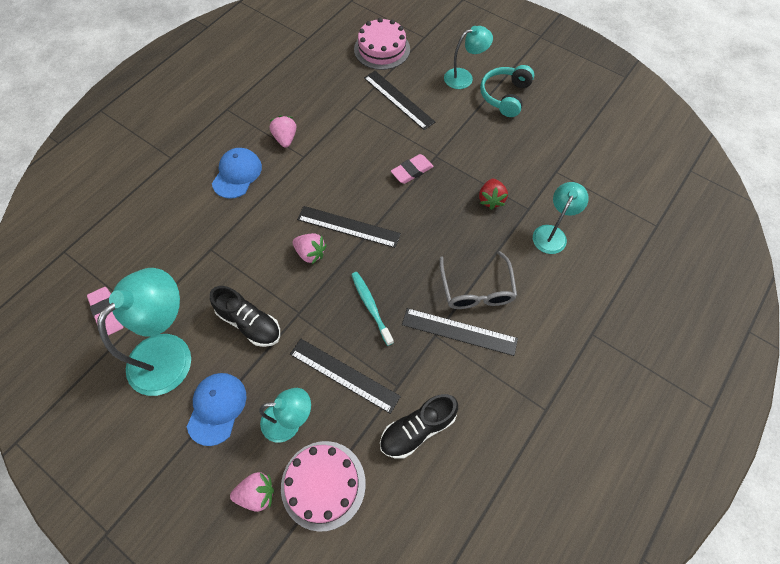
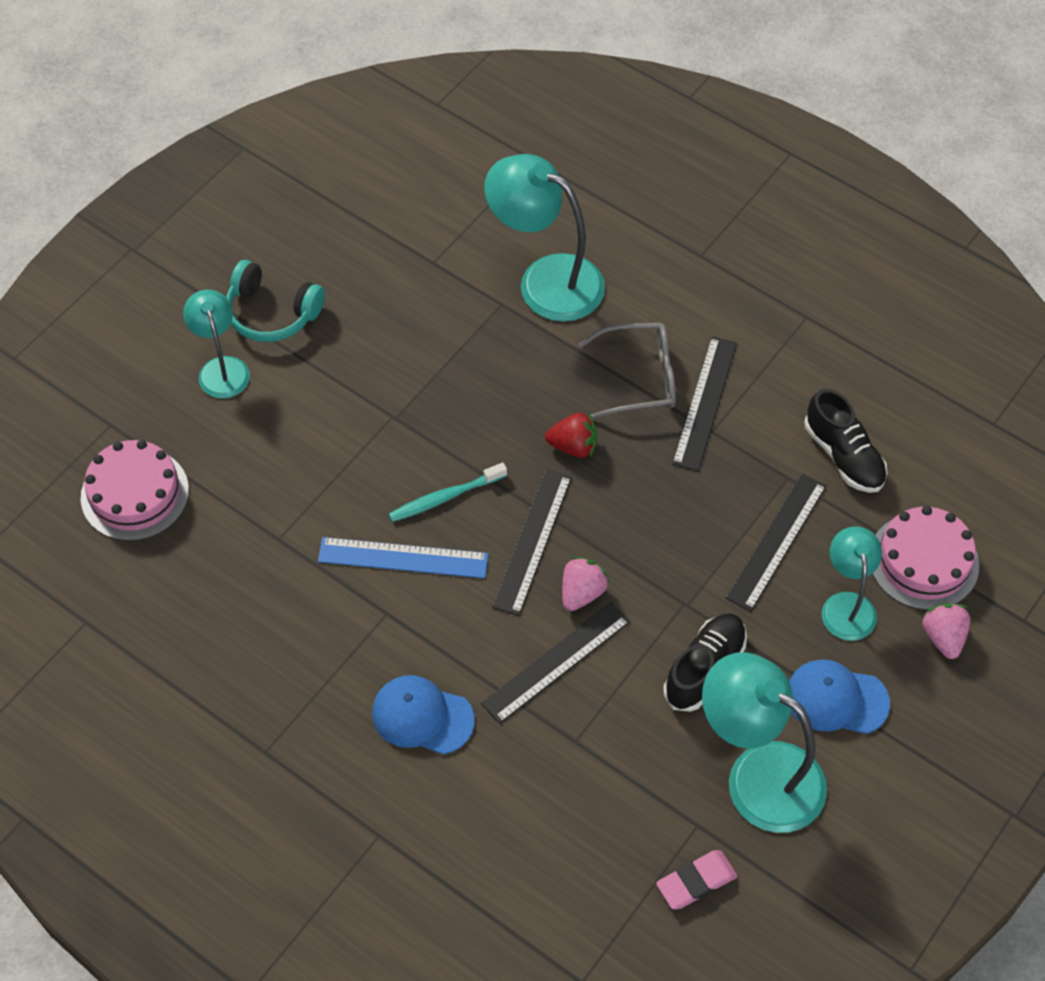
camera: 90 degrees left, 5 degrees down
(285, 138) = (345, 644): pink strawberry -> none
(339, 162) = (403, 558): none -> blue ruler
(371, 306) = (671, 509): turquoise toothbrush -> turquoise toothbrush (445, 497)
(398, 99) = (266, 468): black ruler -> black ruler (556, 662)
(412, 171) = (425, 452): pink eraser -> none
(491, 199) = (484, 349): red strawberry -> red strawberry (573, 446)
(552, 233) = (545, 280): turquoise lamp -> turquoise lamp, size x1.70

